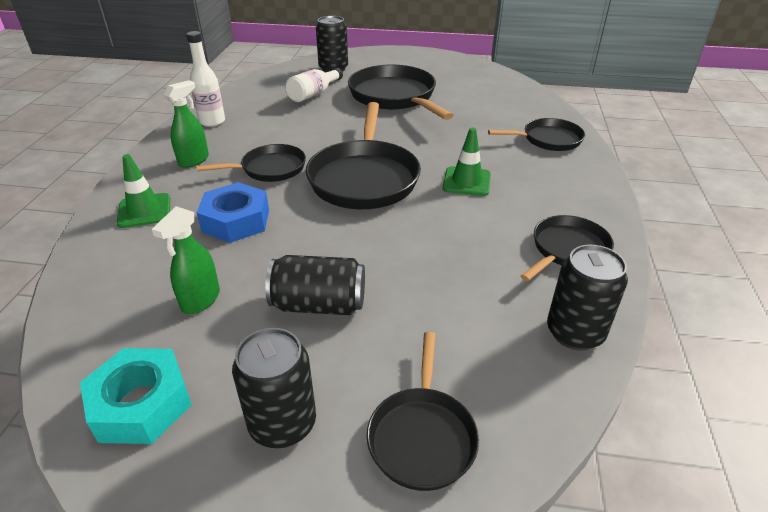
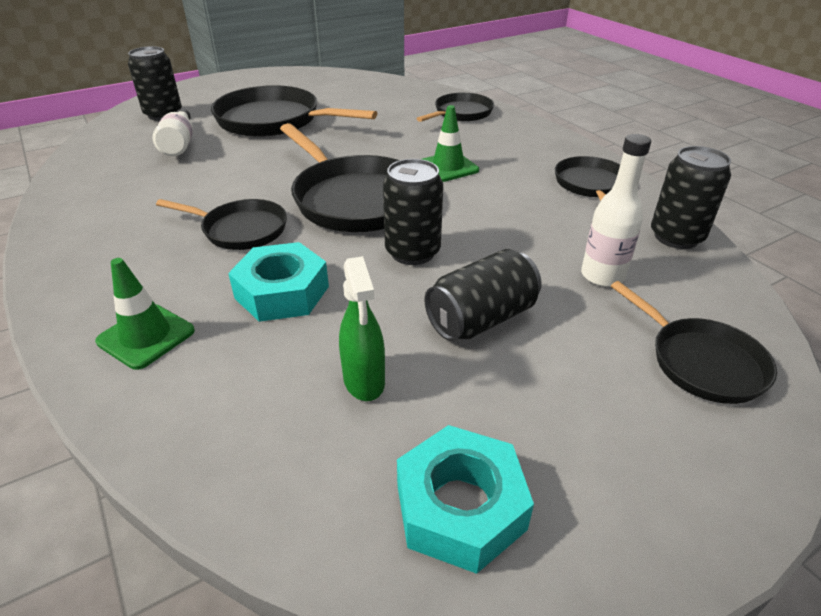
camera: 40 degrees left, 0 degrees up
(194, 160) = (128, 259): green spray bottle -> none
(212, 122) = (86, 212): white bottle -> white bottle (602, 276)
(236, 221) = (282, 292): blue nut -> turquoise nut
(269, 169) = (240, 230): black pan -> black pan turned 75 degrees clockwise
(282, 424) = (603, 426): black can -> black can (412, 252)

